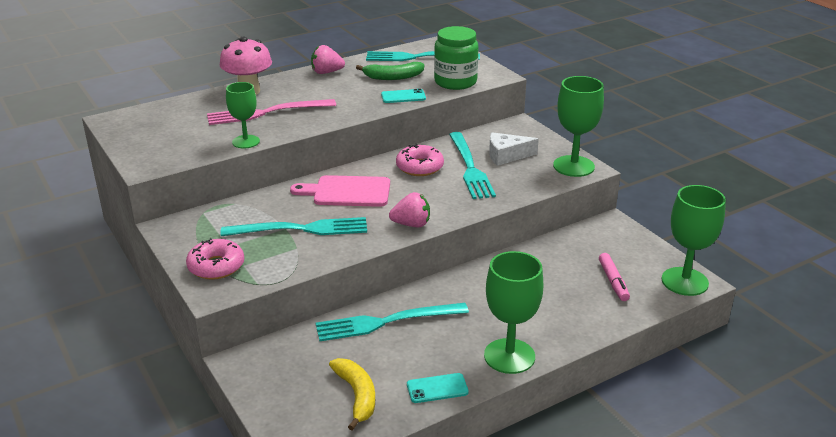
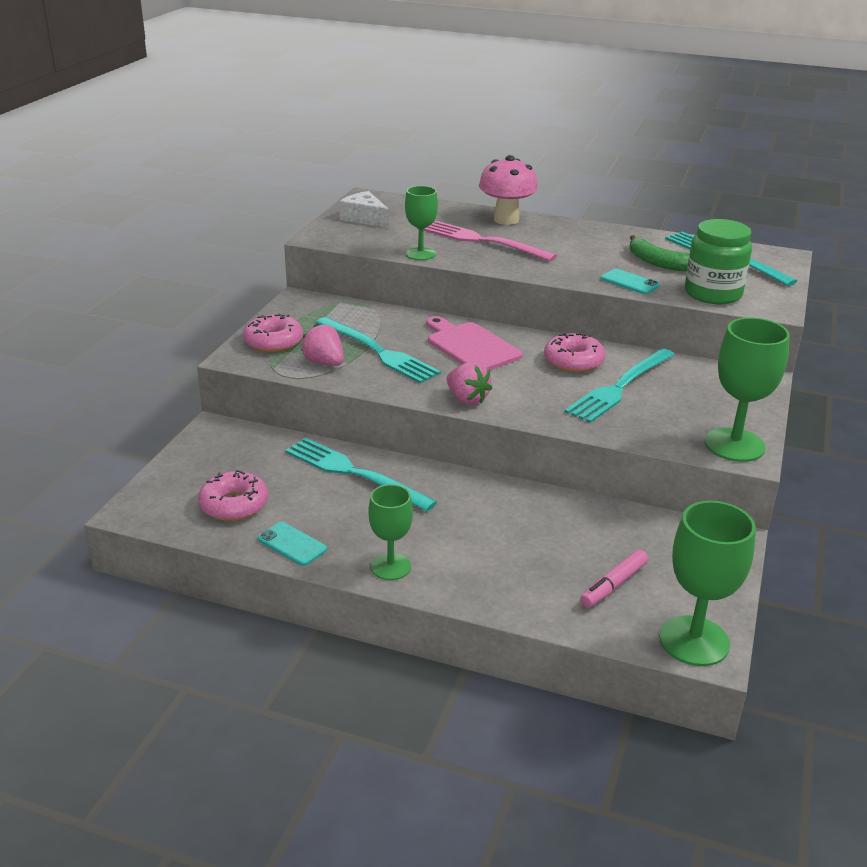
camera: 50 degrees right, 0 degrees up
(326, 72) = (605, 233): pink strawberry -> pink strawberry (324, 363)
(356, 395) = (234, 505): yellow banana -> pink donut
(506, 156) = (681, 397): white cheese -> white cheese (364, 218)
(509, 356) = (390, 567): green goblet -> green goblet, size x0.63

